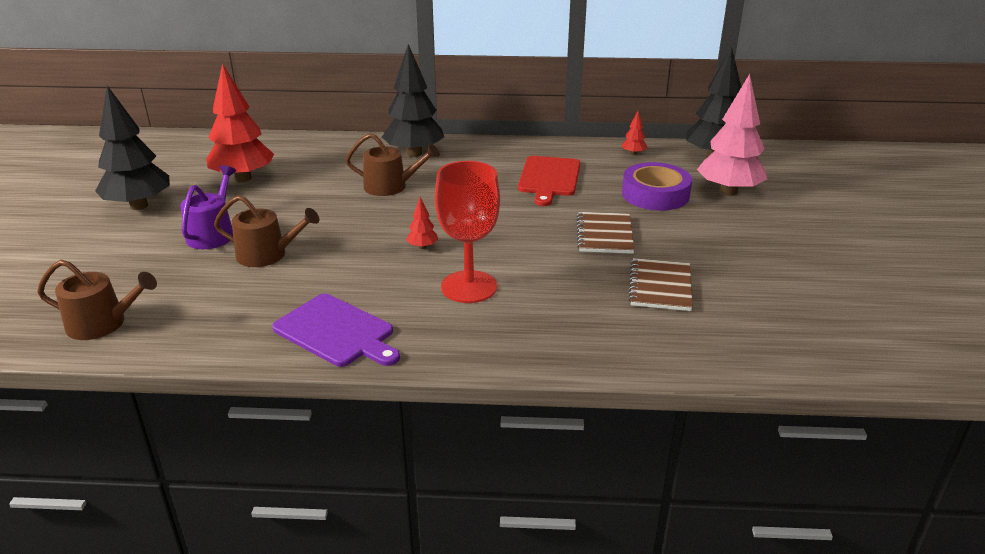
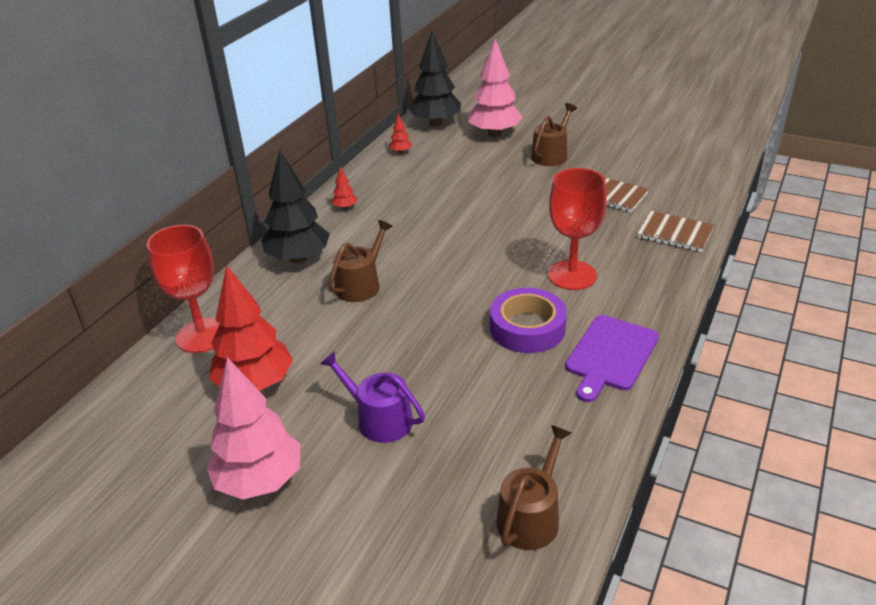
camera: 65 degrees left, 5 degrees up
(139, 206) = (259, 481): black tree -> pink tree
(267, 255) = (451, 382): brown watering can -> brown watering can (551, 155)
(294, 146) = (202, 336): none -> red goblet
(336, 332) = (610, 355): purple cutting board -> purple cutting board turned 150 degrees clockwise
(422, 247) = (493, 286): red tree -> red tree (345, 207)
(549, 178) = (413, 199): red cutting board -> none
(604, 235) = (526, 198): brown notebook -> brown notebook (675, 233)
(655, 194) = (477, 161): purple tape -> purple tape (527, 328)

